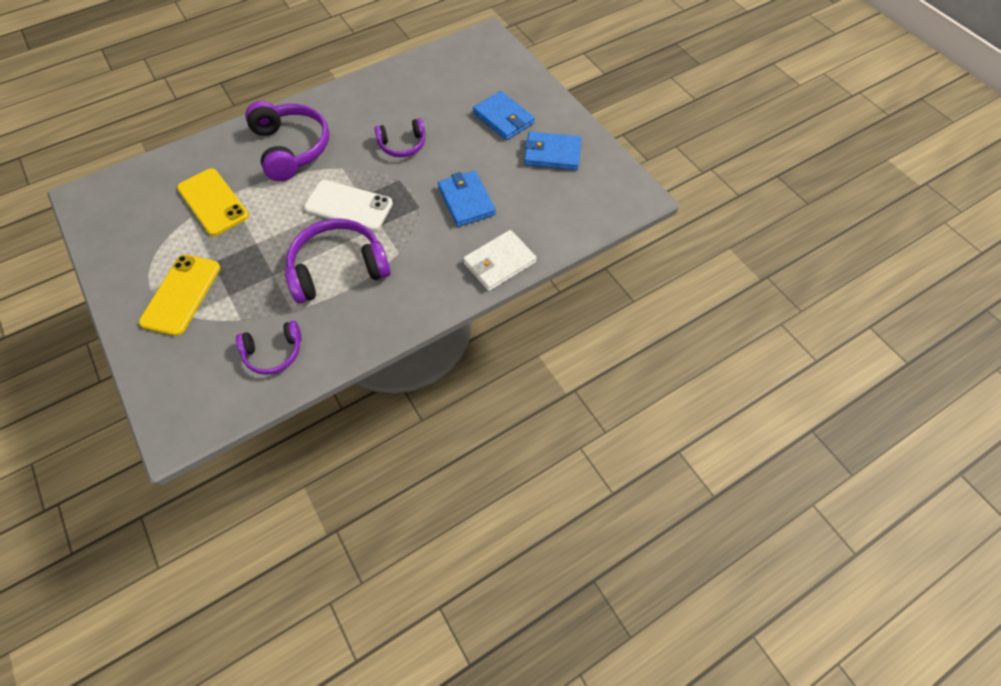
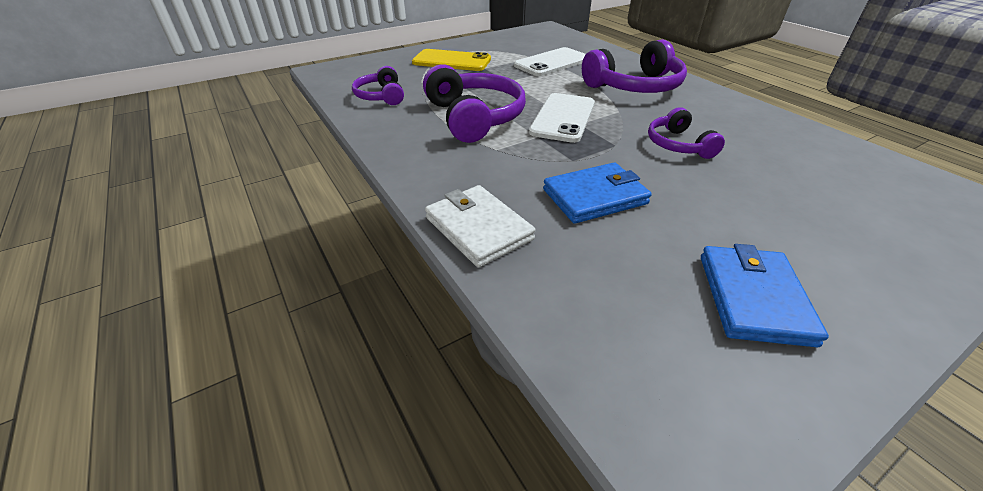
camera: 90 degrees right, 20 degrees down
(213, 202) = (552, 63): yellow phone -> white phone
(503, 118) = (803, 233): blue wallet -> none

